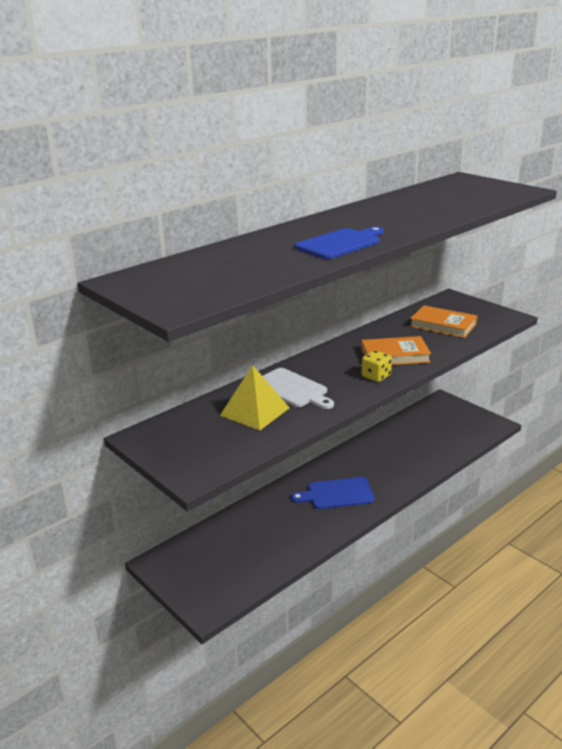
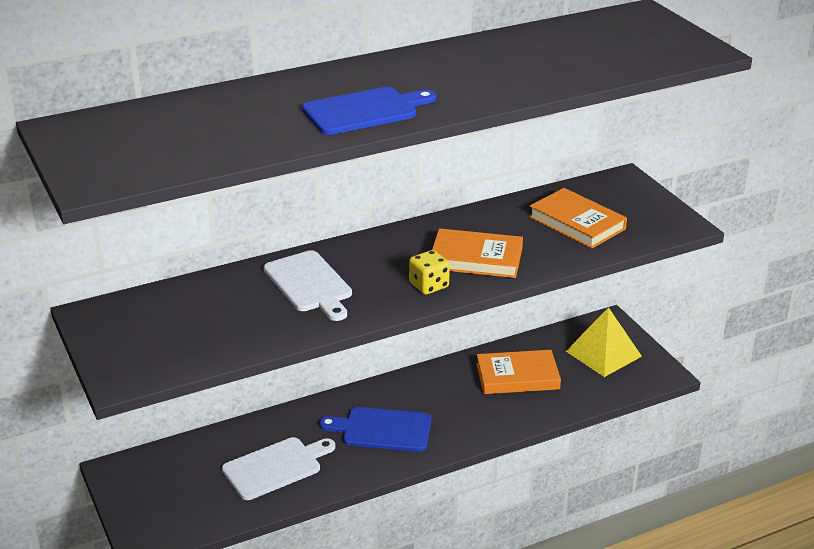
camera: 15 degrees right, 5 degrees up
(255, 411) = (244, 307): yellow pyramid -> yellow pyramid (603, 353)
(276, 535) = (275, 467): none -> white cutting board
(406, 443) = (517, 376): none -> orange book

